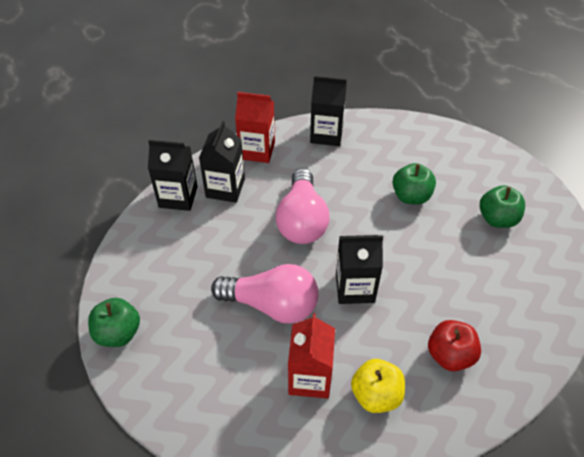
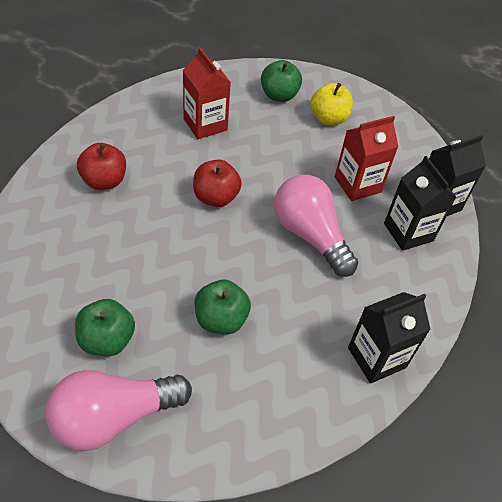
camera: 140 degrees right, 0 degrees up
(118, 333) = (358, 96): green apple -> green apple (279, 95)
(257, 150) = (425, 291): red carton -> red carton (357, 184)
(271, 305) = (272, 156): pink light bulb -> pink light bulb (114, 417)
(355, 288) = (215, 197): black carton -> red apple
(376, 395) = (150, 133): yellow apple -> yellow apple (328, 119)

